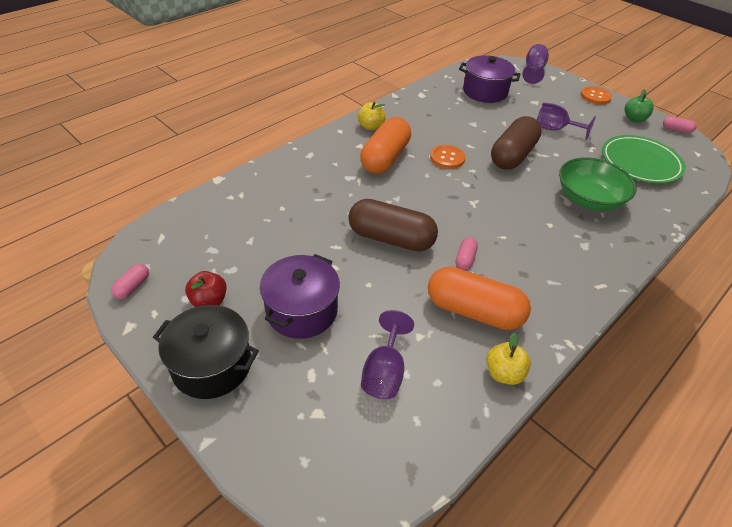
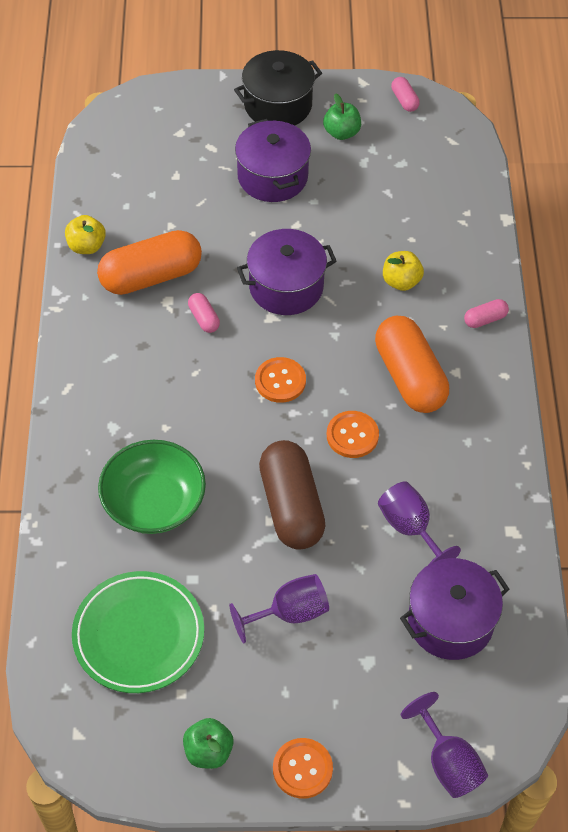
camera: 135 degrees right, 10 degrees up
(209, 301) = (341, 133): red apple -> green apple
(371, 126) = (485, 412): yellow apple -> yellow apple (401, 281)
(384, 372) = (167, 184): purple goblet -> purple goblet (410, 528)
(391, 238) = (286, 287): brown capsule -> purple pot
(456, 200) = (280, 381): none -> orange button
(676, 130) = (135, 777): pink capsule -> pink capsule (485, 319)

